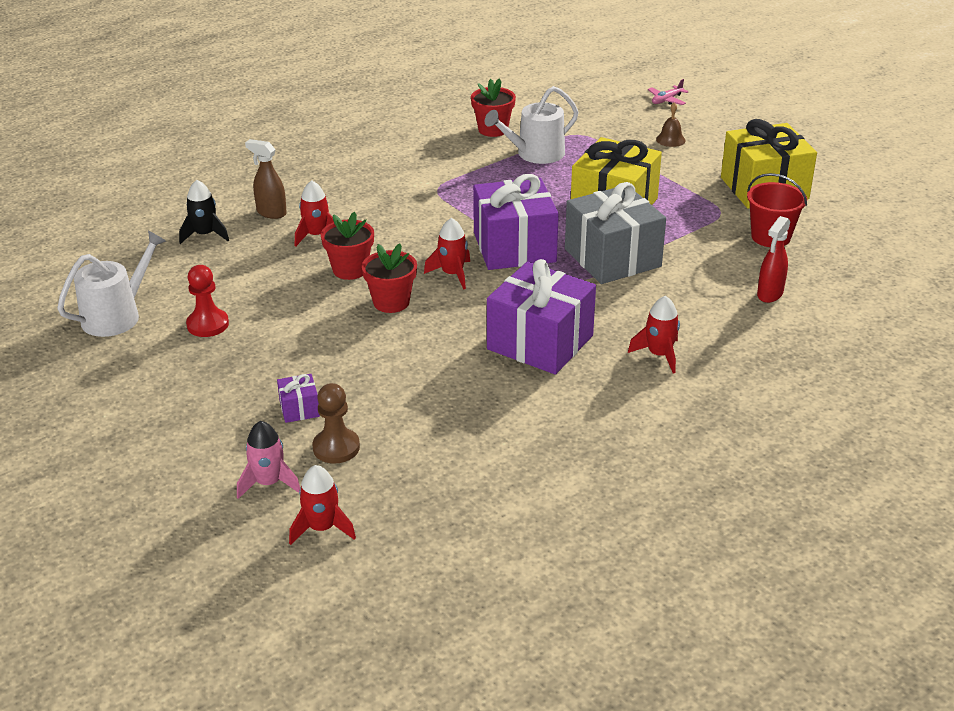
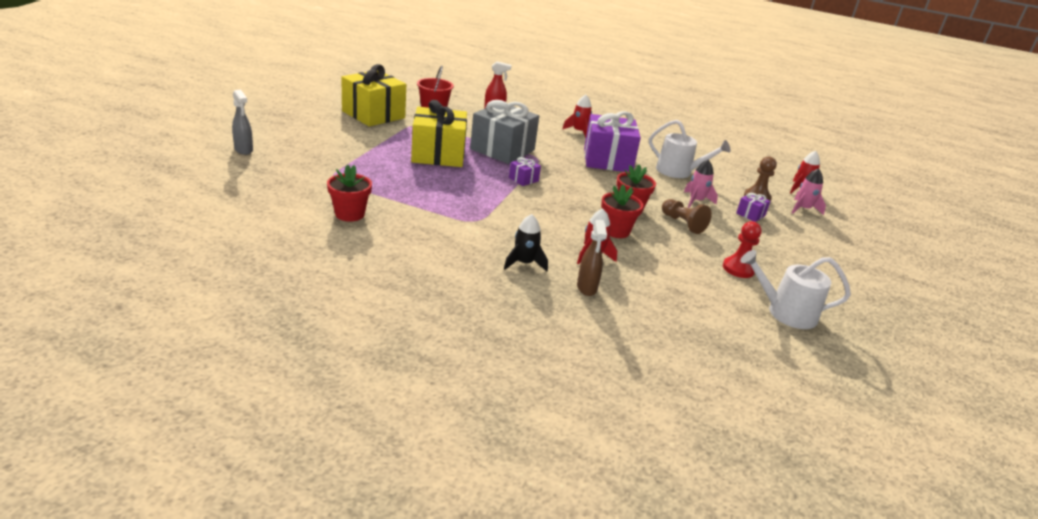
camera: 125 degrees left, 5 degrees down
(205, 235) = (653, 311): black rocket -> black rocket (524, 263)
(326, 329) = (683, 224): none -> brown pawn
(370, 372) = (696, 201): none -> pink rocket
(452, 274) = (577, 194): red rocket -> none
(514, 247) = (523, 179): purple gift -> purple gift, size x0.42
(535, 154) = (382, 190): white watering can -> white watering can (678, 172)
(666, 100) = (243, 150): pink plane -> grey spray bottle
(670, 139) = (319, 144): brown bell -> none

